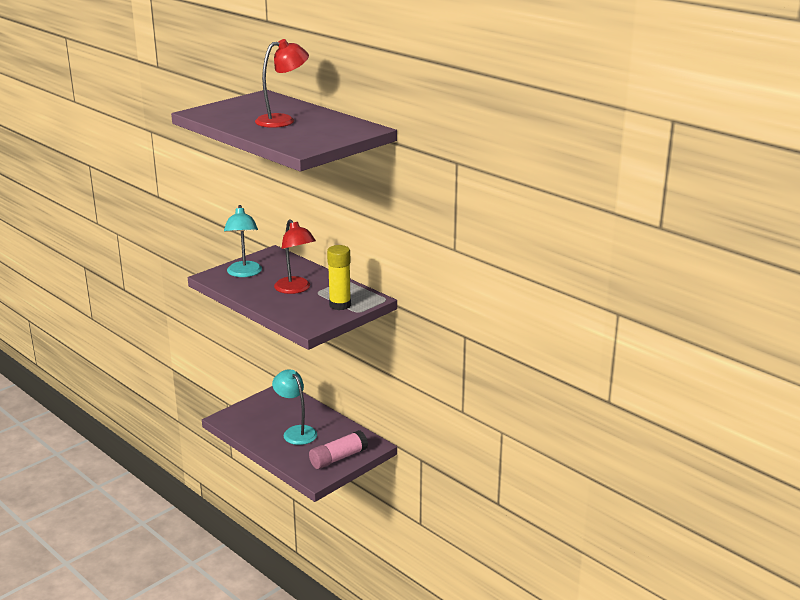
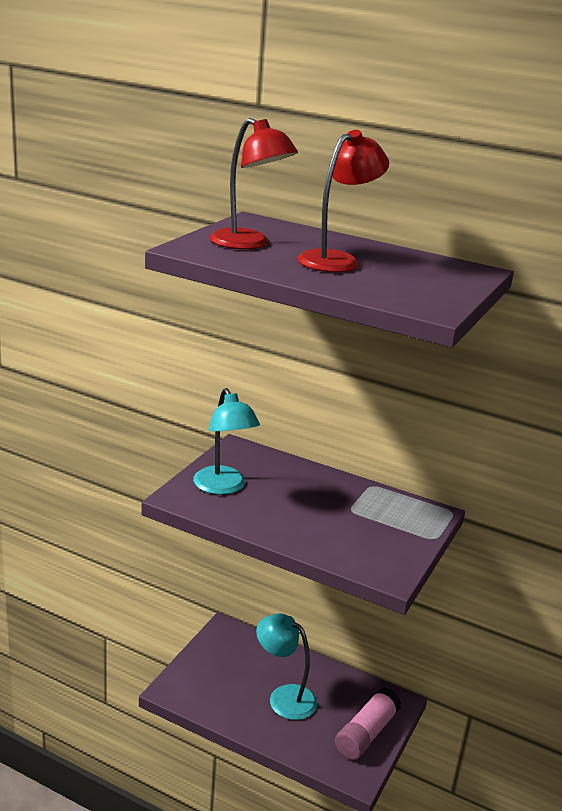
camera: 20 degrees left, 0 degrees up
(295, 289) = (317, 508): red lamp -> red lamp (248, 244)
(340, 305) = (401, 529): yellow glue stick -> none

